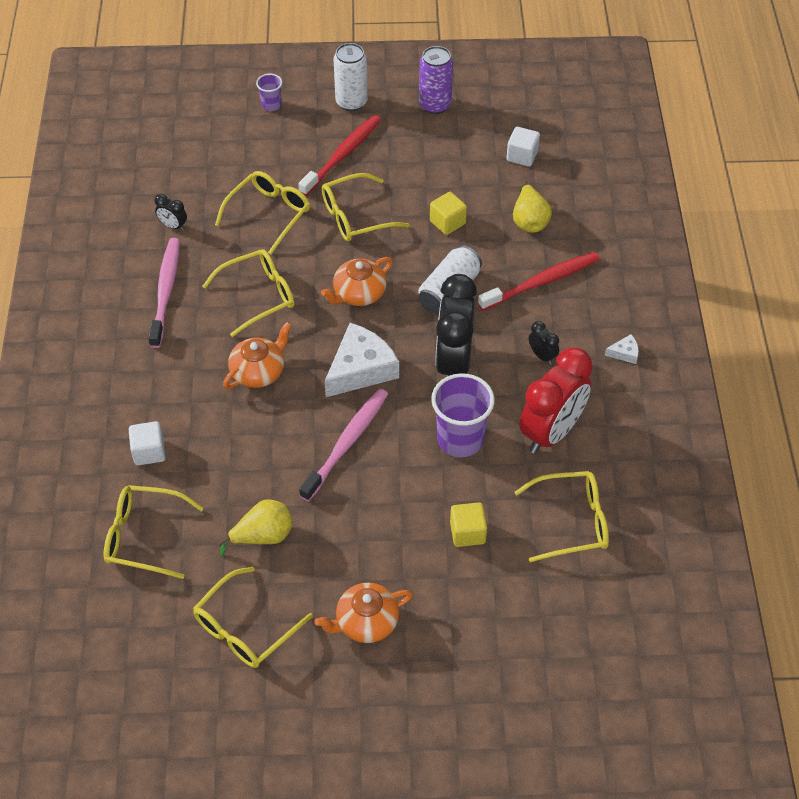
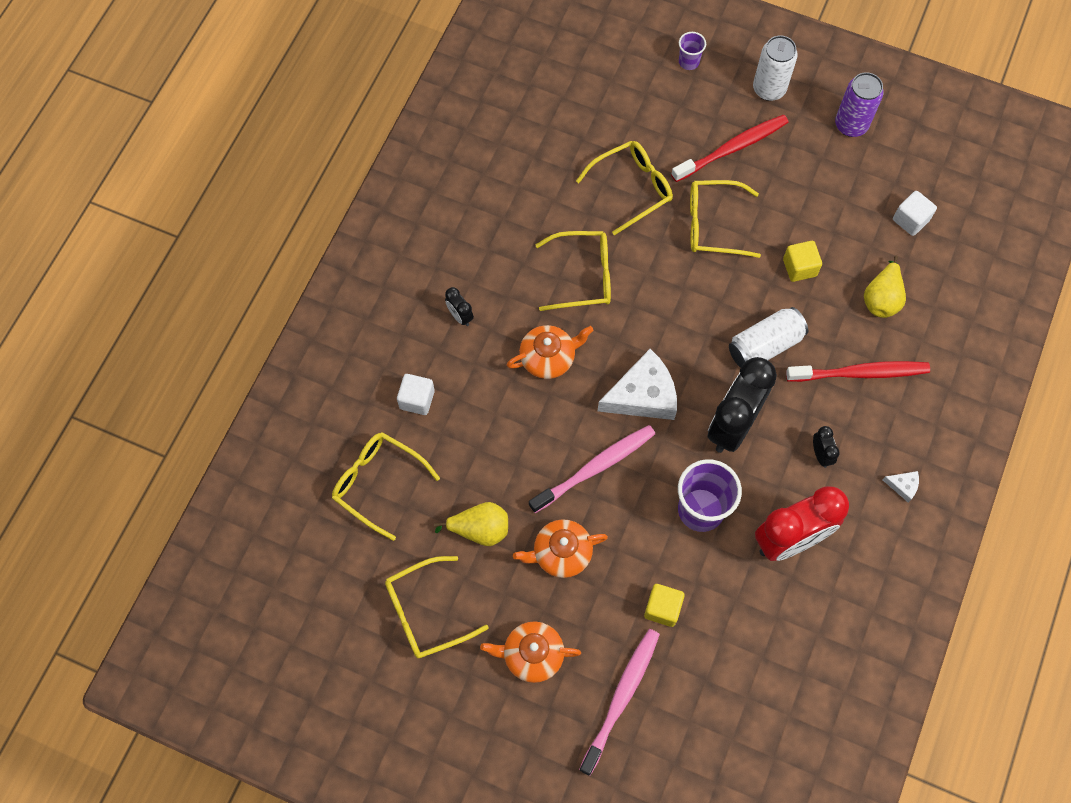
camera: 25 degrees right, 15 degrees up
(166, 291) = (501, 235): pink toothbrush -> pink toothbrush (621, 697)
(173, 226) = (537, 165): black clock -> black clock (460, 316)
(359, 293) = (678, 312): orange teapot -> orange teapot (561, 553)
(572, 521) = (764, 641): yellow glasses -> none

